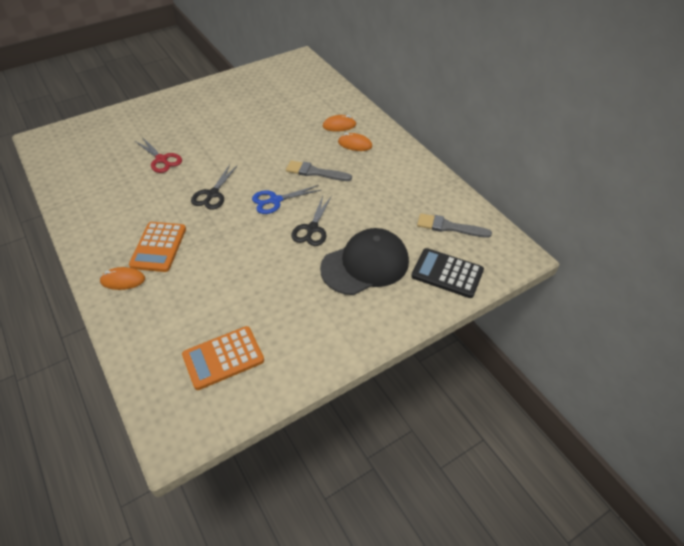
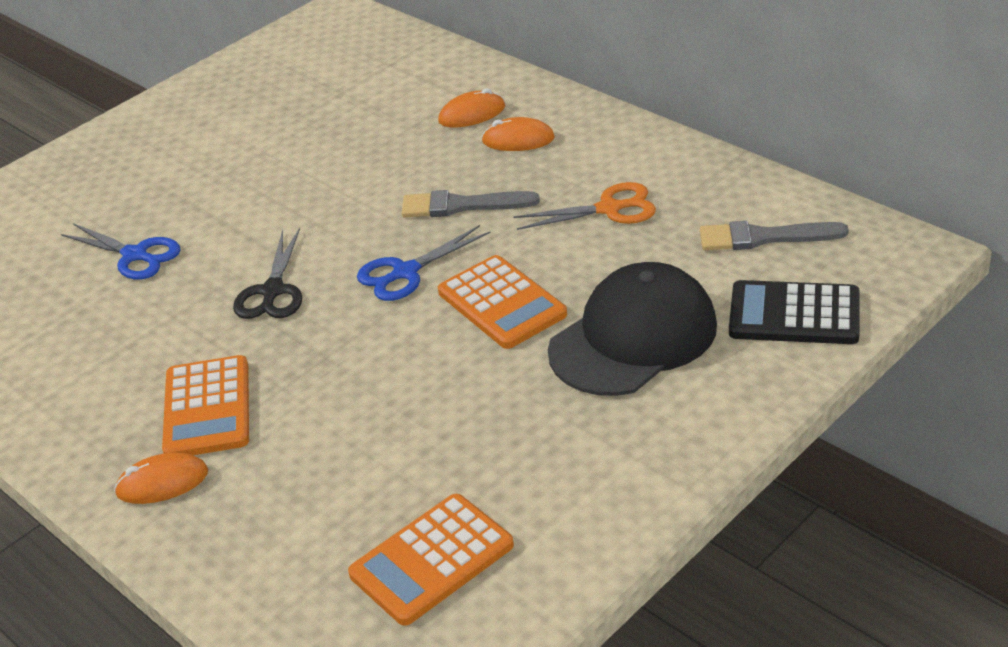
camera: 10 degrees left, 10 degrees down
(161, 160) = (135, 255): red scissors -> blue scissors
(312, 229) = (502, 303): black scissors -> orange calculator
(382, 192) = (609, 209): none -> orange scissors

